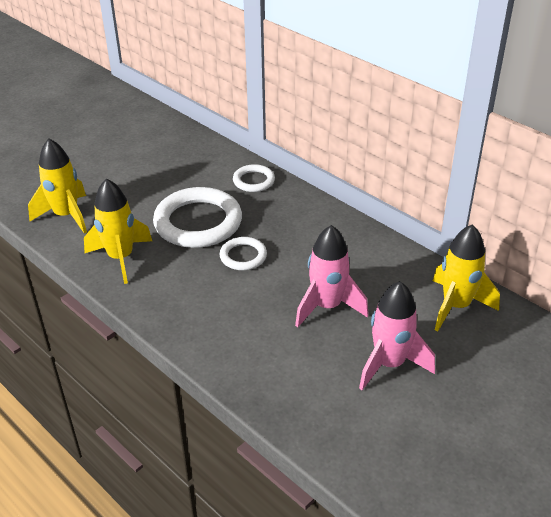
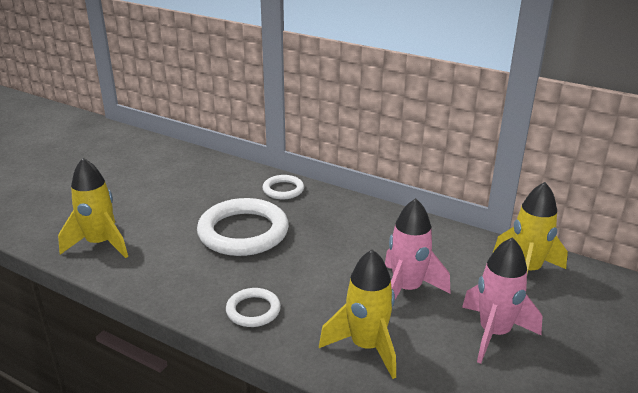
camera: 15 degrees left, 10 degrees down
(121, 258) = (174, 276): yellow rocket -> yellow rocket (366, 347)
(243, 256) = (302, 256): white ring -> white ring (253, 310)

